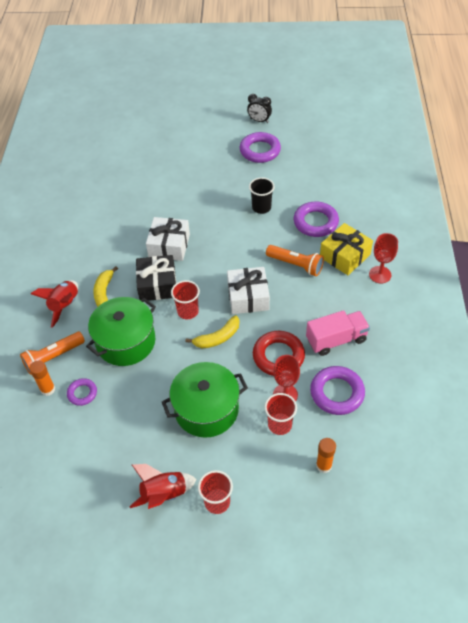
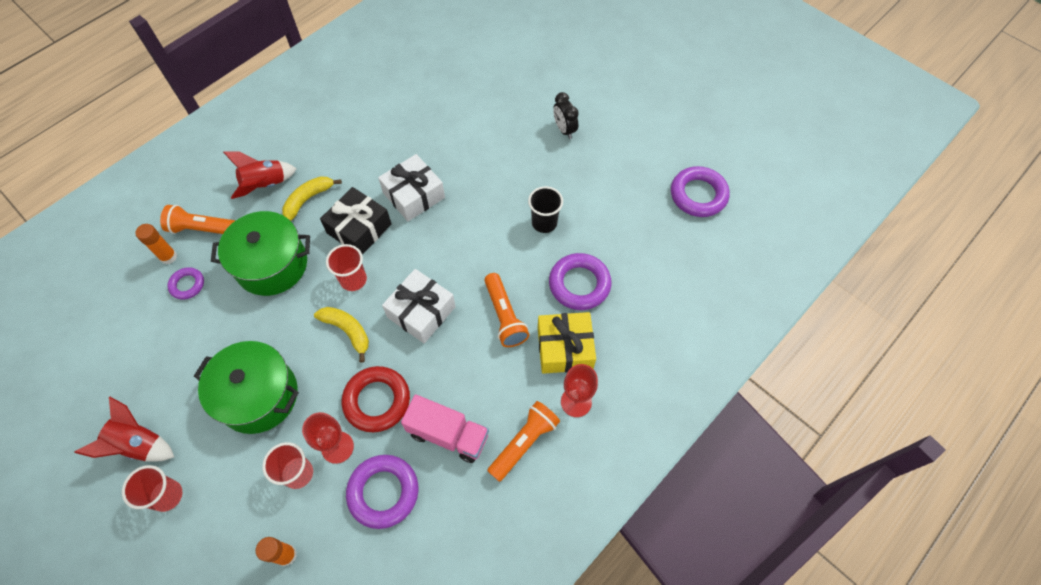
camera: 40 degrees right, 10 degrees up
(217, 338) = (347, 331): yellow banana -> yellow banana turned 150 degrees counterclockwise
(259, 121) = (656, 118): black clock -> black clock (564, 130)
(260, 151) = (616, 155): purple ring -> purple ring (698, 195)
(378, 312) = (524, 443): none -> orange flashlight

